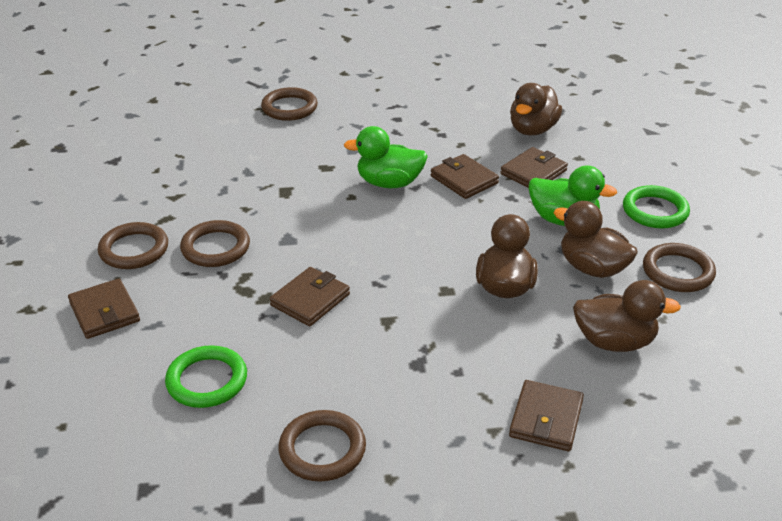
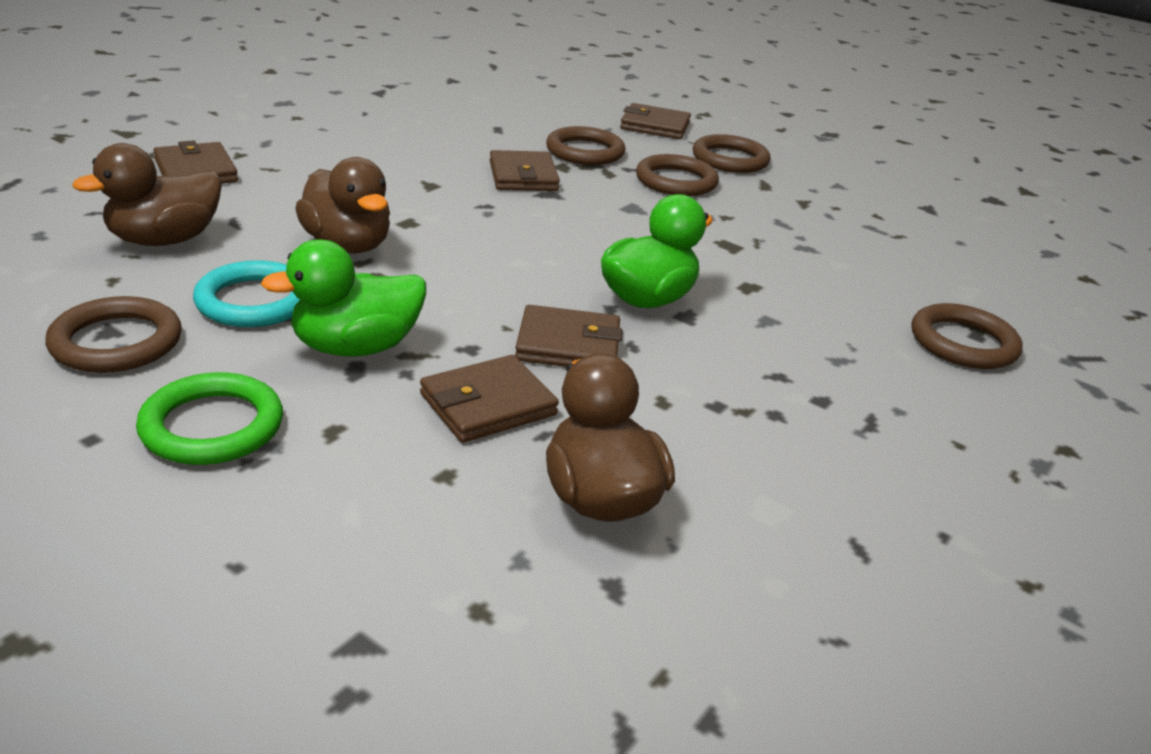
camera: 130 degrees right, 5 degrees down
(207, 380) = (508, 119): green ring -> none
(322, 449) = (366, 115): brown ring -> brown ring (585, 152)
(533, 172) = (488, 404): brown wallet -> brown wallet turned 60 degrees clockwise
(592, 268) = (254, 301): brown duck -> turquoise ring

